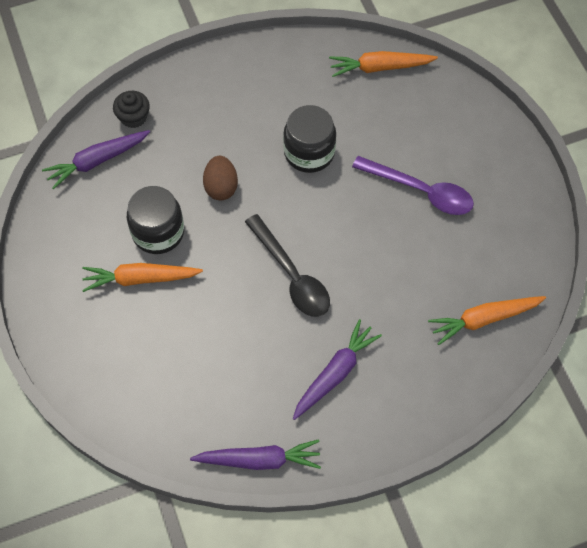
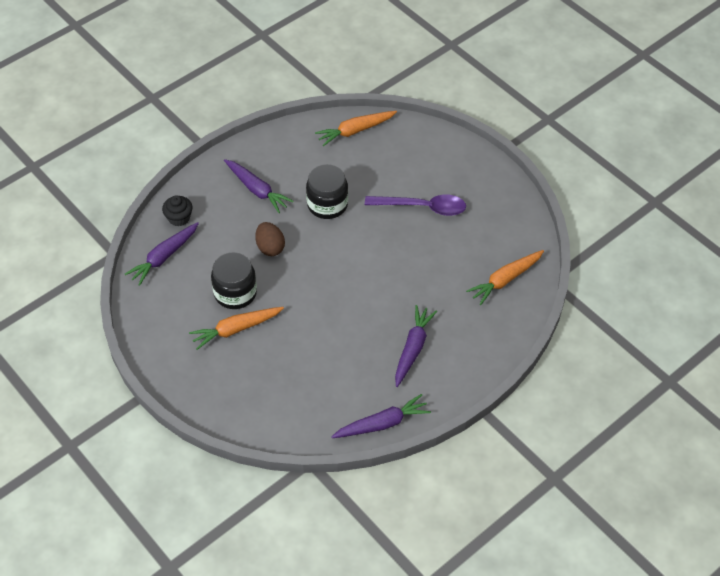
camera: 20 degrees left, 10 degrees down
(235, 109) = (257, 190): none -> purple carrot
(291, 275) = (351, 292): black spoon -> none

